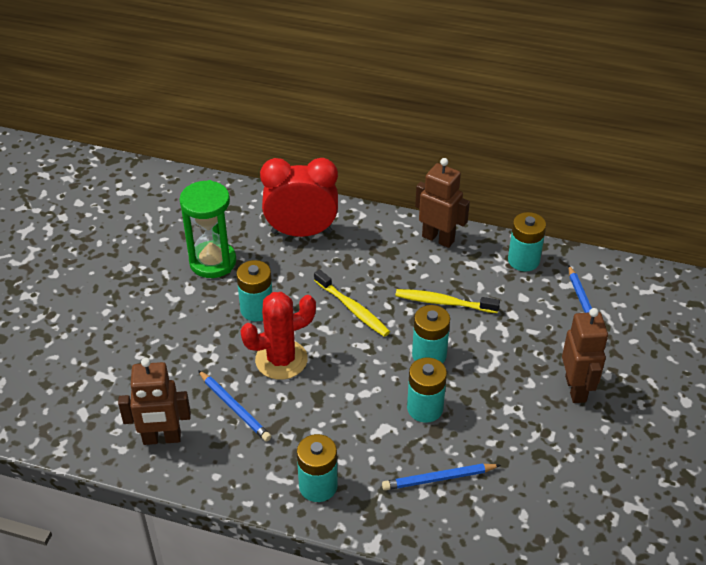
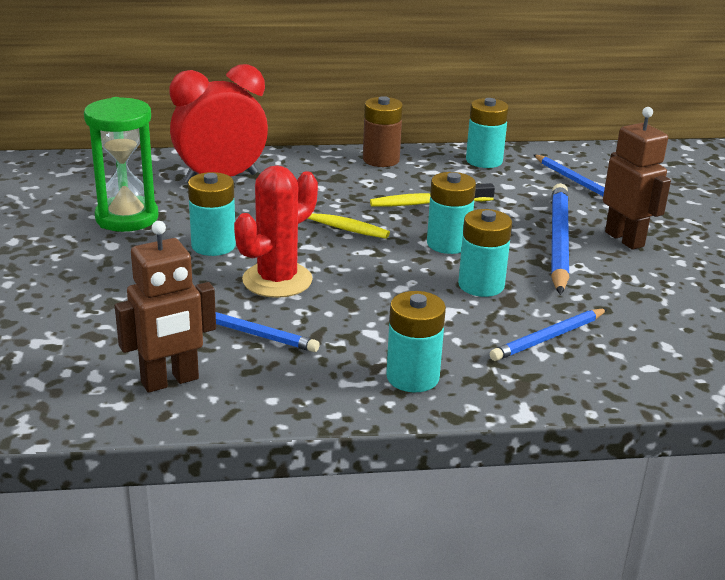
camera: 25 degrees left, 15 degrees down
(438, 238) = (381, 160): brown robot -> brown battery
(518, 376) = (558, 241): none -> blue pencil

